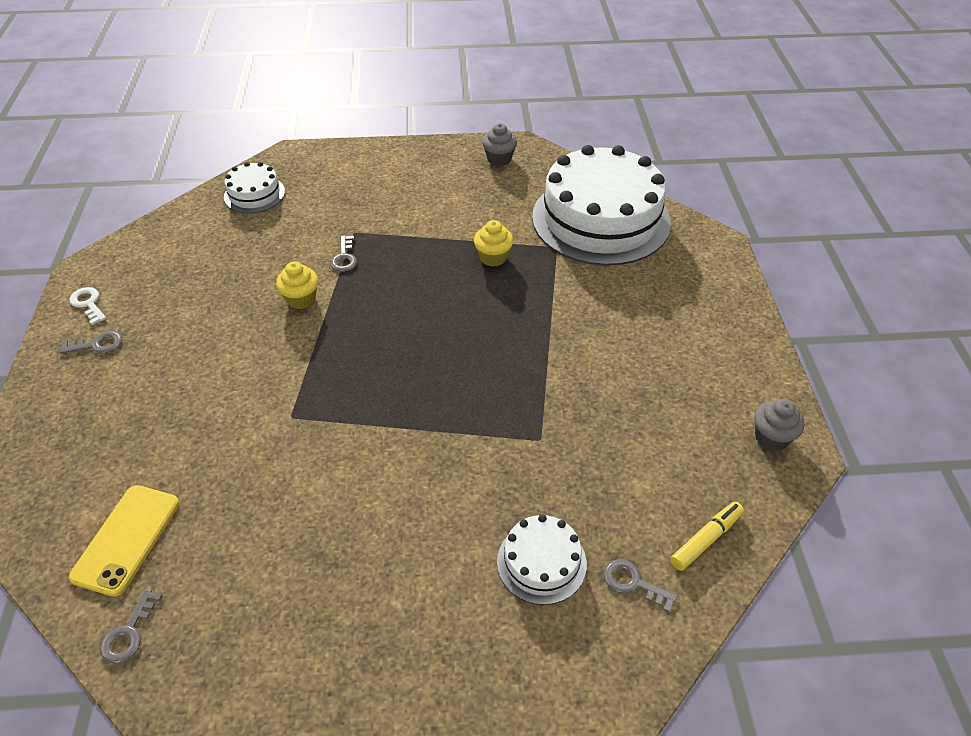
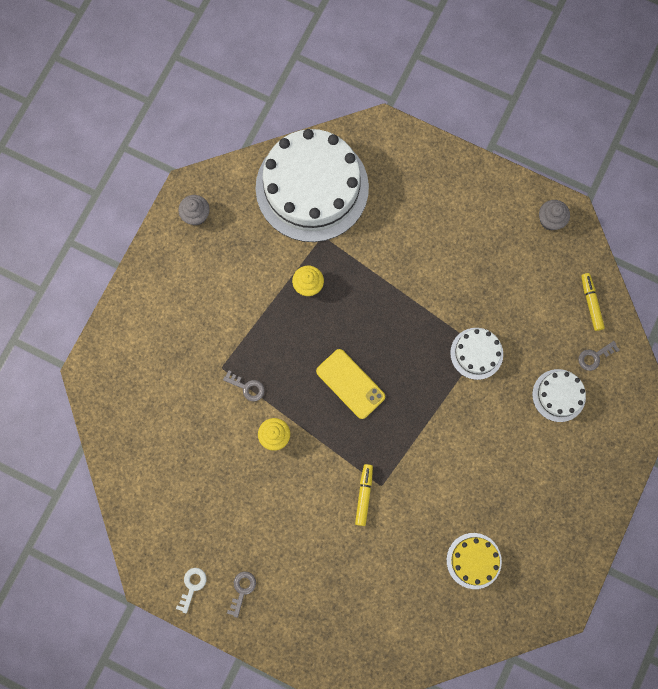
camera: 60 degrees left, 30 degrees up
(88, 303) = (192, 586): white key -> white key turned 120 degrees clockwise
(126, 539) = (423, 613): yellow phone -> yellow phone (350, 384)
(129, 633) = (487, 627): grey key -> none
(231, 567) = (474, 560): none -> yellow cake
(254, 194) = (127, 422): white cake -> white cake (476, 353)
(269, 405) = (364, 495): none -> yellow marker

